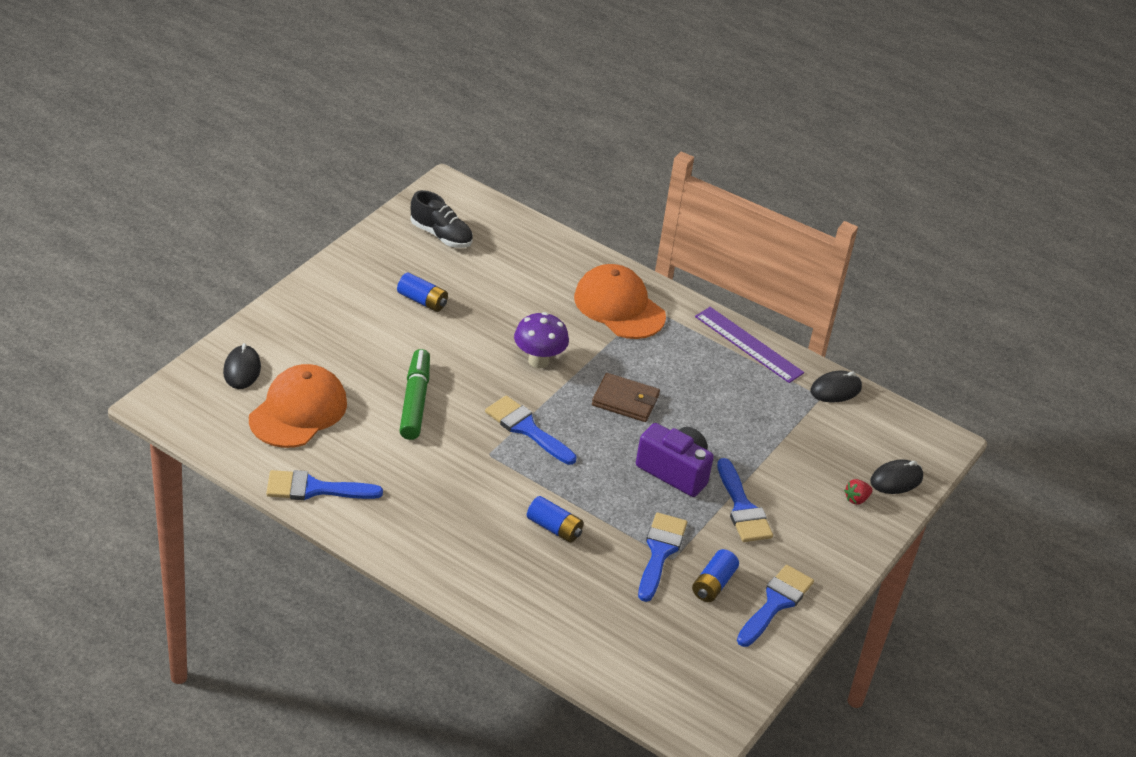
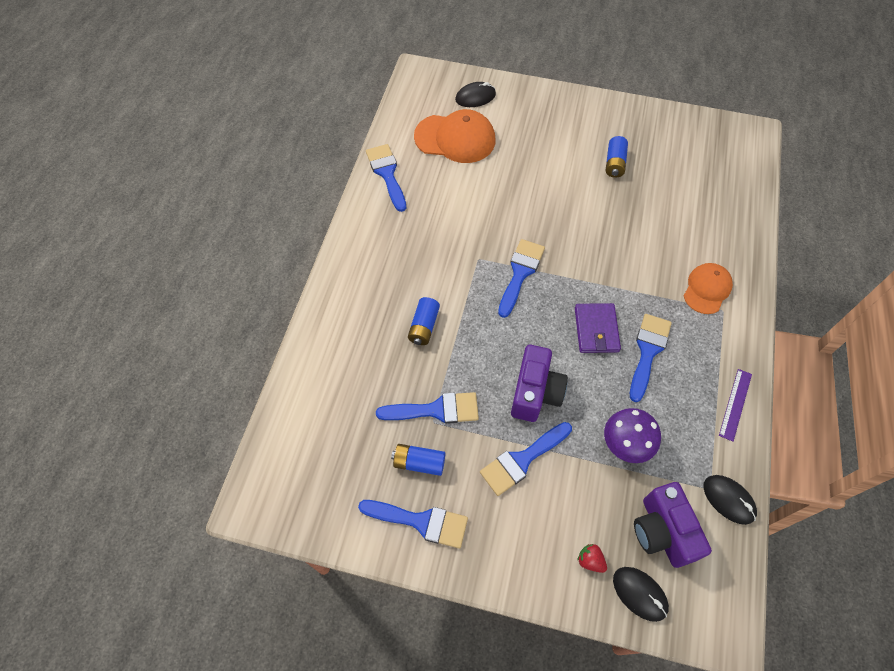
camera: 75 degrees right, 20 degrees up
(415, 401) = (505, 196): green marker -> none
(441, 235) = (696, 148): black shoe -> none
(538, 361) = (601, 256): purple mushroom -> purple mushroom (625, 445)
(619, 307) = (707, 289): orange cap -> orange cap, size x0.63
(625, 400) = (596, 329): brown wallet -> purple wallet
(667, 376) = (648, 351): none -> blue brush
(749, 344) = (735, 404): purple ruler -> purple ruler, size x0.64
(848, 442) = (662, 531): none -> purple camera

